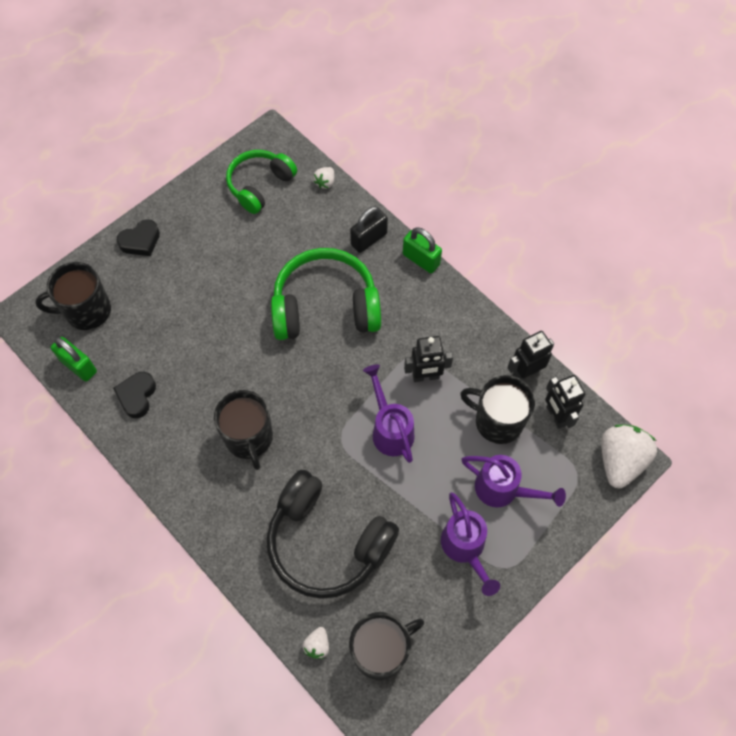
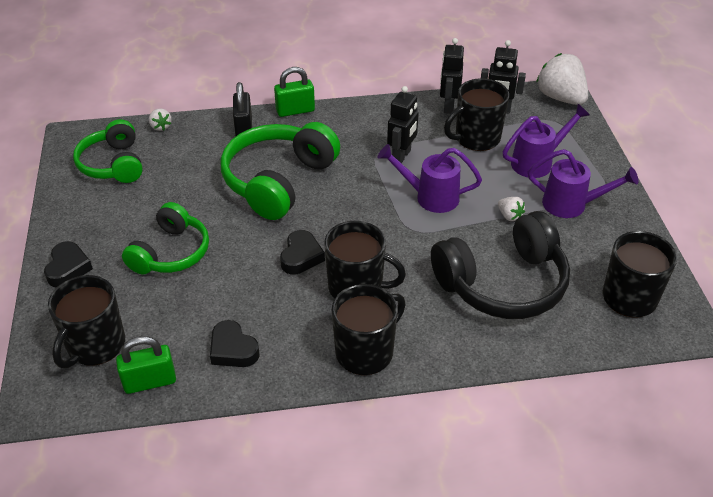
camera: 55 degrees left, 20 degrees down
(190, 484) = (365, 352): none -> black mug
(198, 292) = (171, 253): none -> green headphones
(254, 379) = (301, 256): none -> black heart
(317, 645) = (597, 335): white strawberry -> white strawberry (509, 216)

